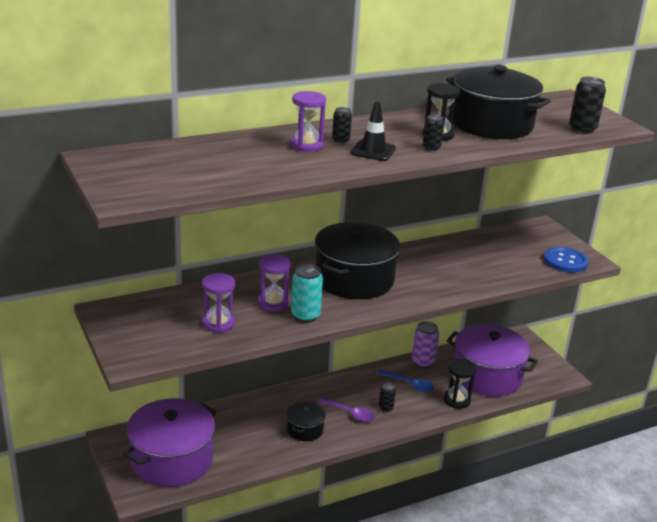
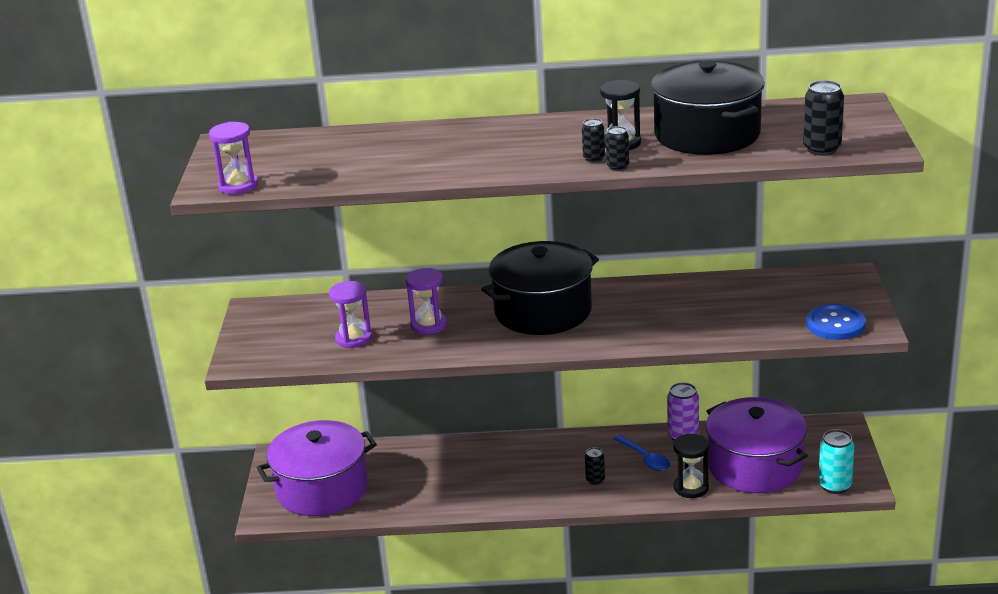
camera: 30 degrees right, 0 degrees up
(305, 316) = (452, 344): turquoise can -> turquoise can (834, 486)
(305, 429) = (483, 486): black pot -> none
(306, 145) = (453, 145): purple hourglass -> purple hourglass (238, 186)
(340, 140) = (498, 142): black can -> black can (618, 167)
(349, 413) = (548, 478): purple spoon -> none
(373, 151) = (520, 157): black traffic cone -> none

